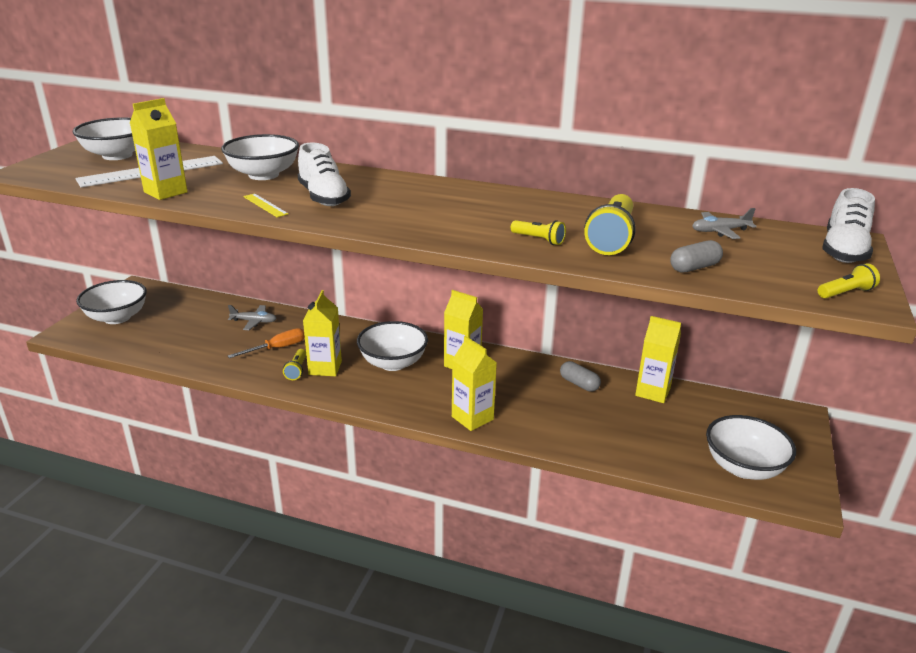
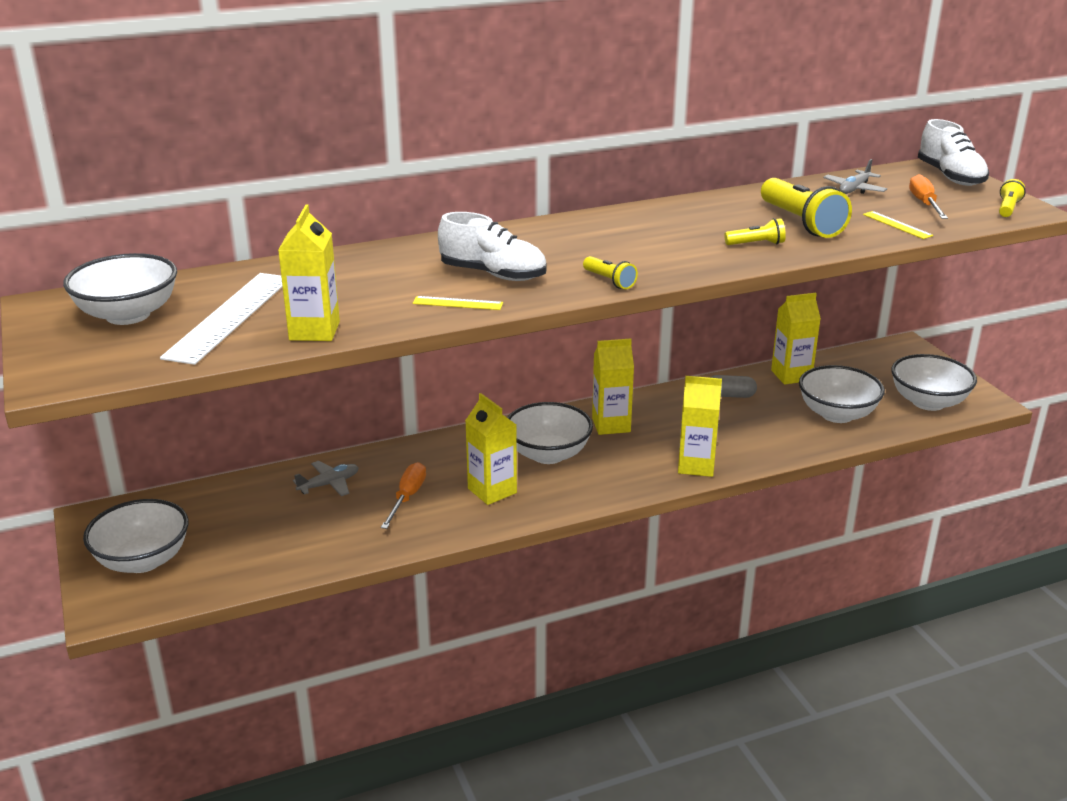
camera: 40 degrees left, 0 degrees up
(263, 175) = (371, 274): white bowl -> white bowl (837, 414)
(297, 370) = (468, 507): yellow flashlight -> yellow flashlight (609, 281)
(694, 267) = (897, 225): grey capsule -> yellow ruler
(762, 261) = (924, 204): none -> orange screwdriver

